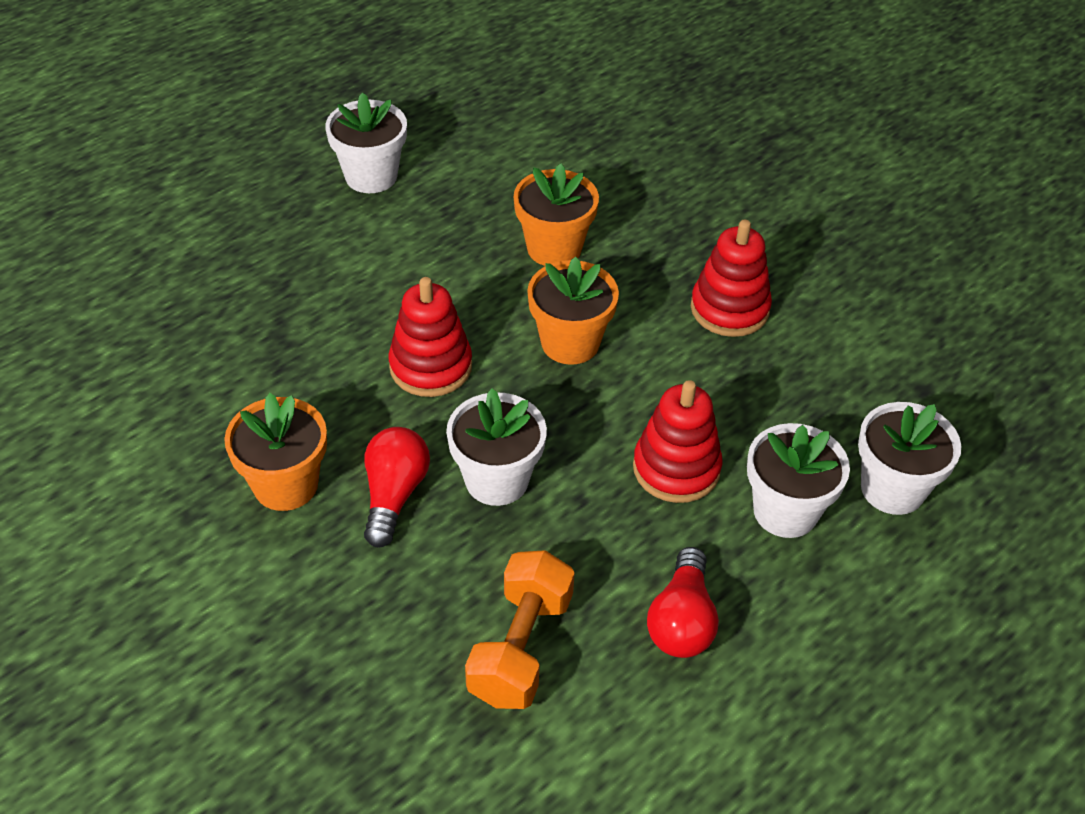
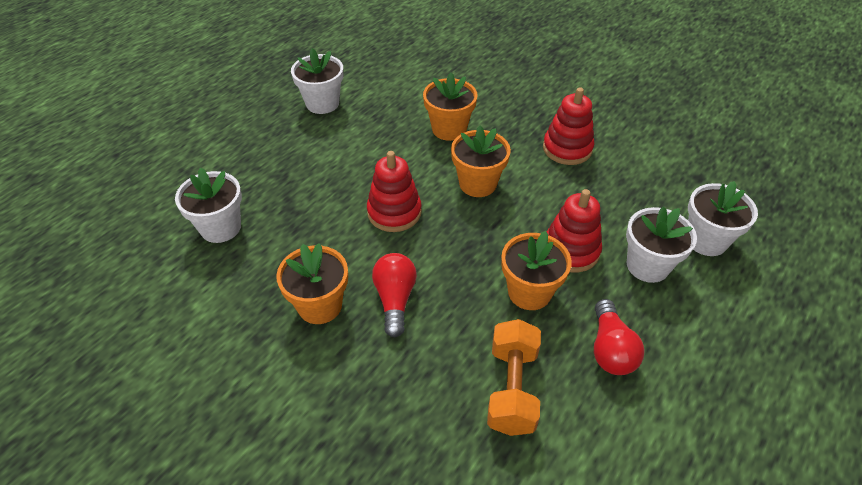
camera: 10 degrees left, 0 degrees up
(497, 480) = (459, 277): white flower pot -> white flower pot (221, 227)
(592, 519) = (529, 292): none -> orange flower pot

